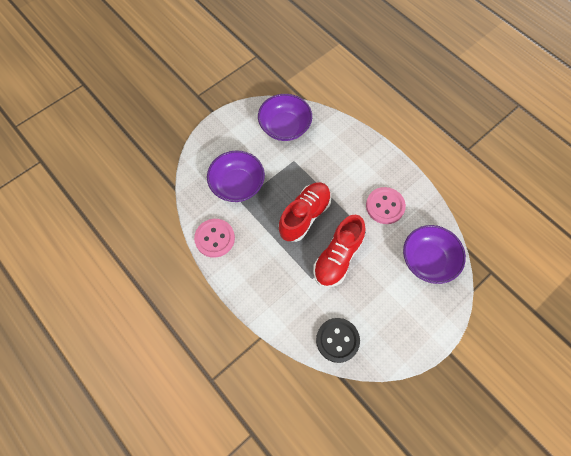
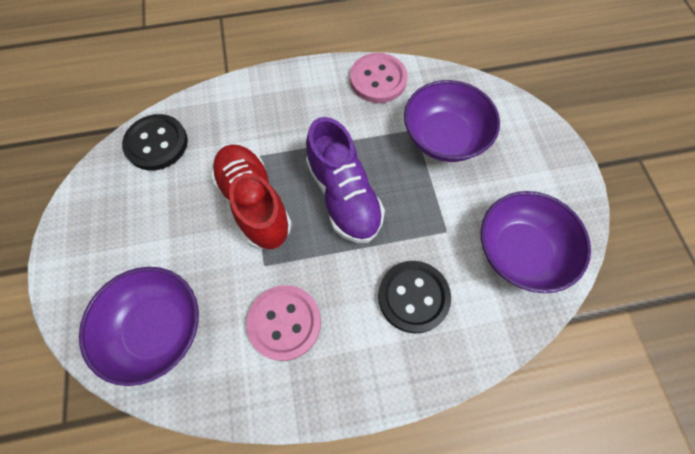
camera: 120 degrees right, 0 degrees up
(304, 216) = (344, 196): red shoe -> purple shoe
(336, 160) = (413, 297): none -> black button

